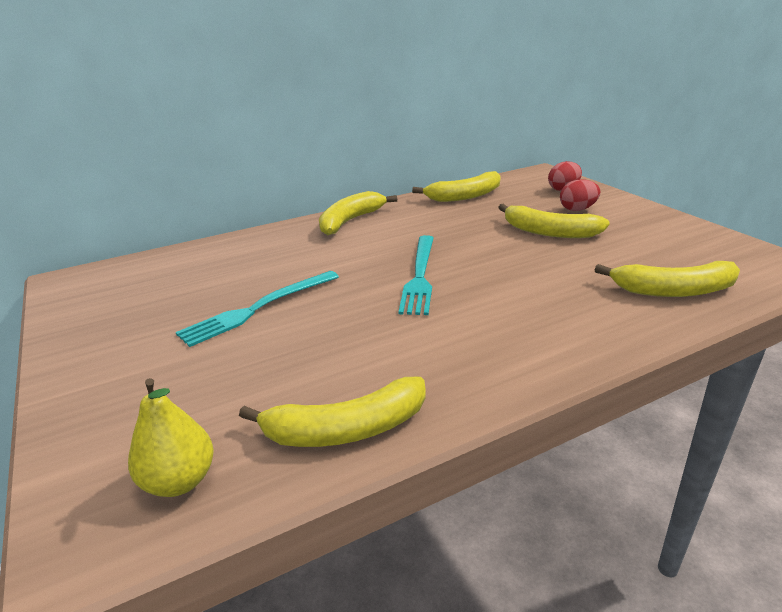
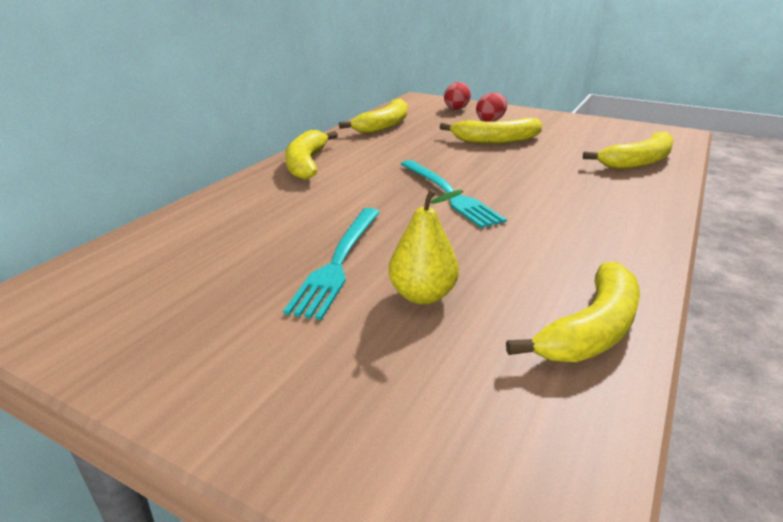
camera: 35 degrees left, 0 degrees up
(179, 481) = (527, 441): yellow pear -> yellow pear (422, 295)

